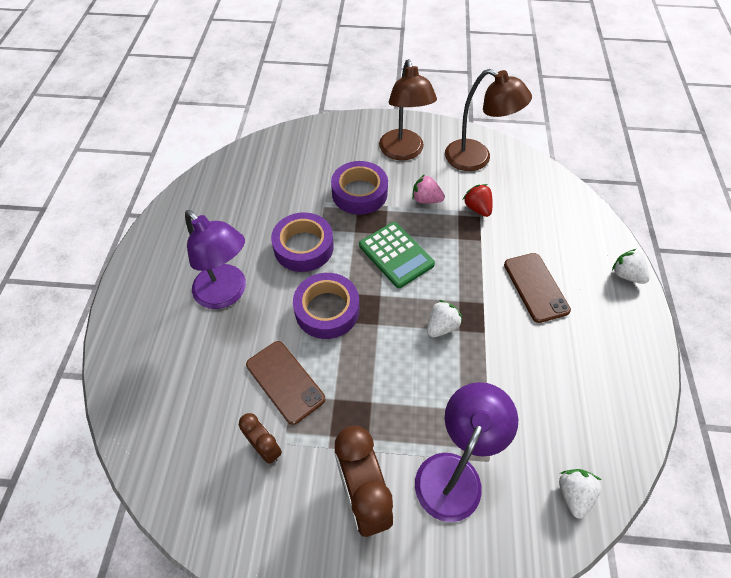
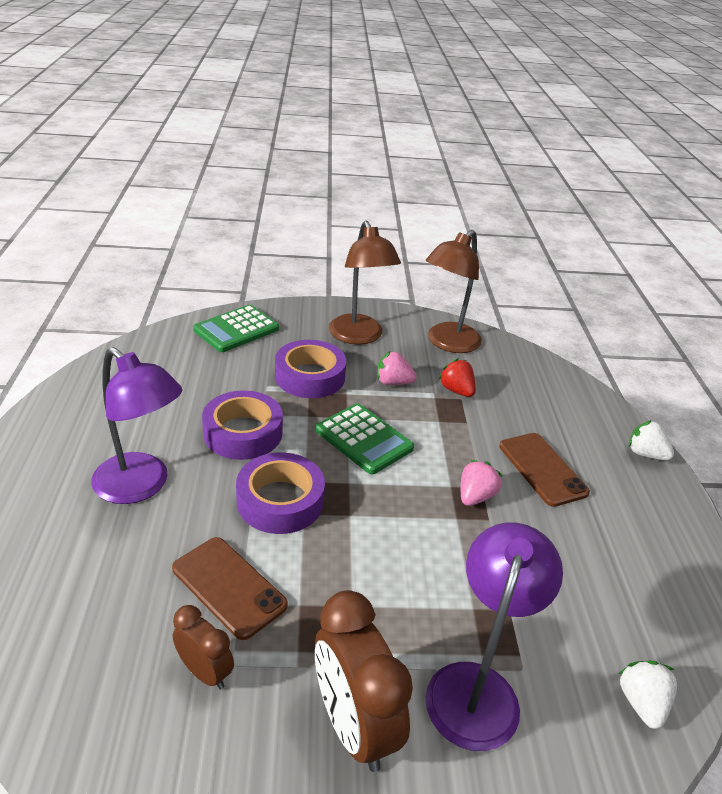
camera: 10 degrees left, 20 degrees down
(305, 145) = (236, 329): none -> green calculator
(441, 326) = (433, 514): white strawberry -> none
(476, 159) = (447, 343): brown lamp -> brown lamp turned 105 degrees clockwise
(477, 311) = (475, 496): none -> pink strawberry

